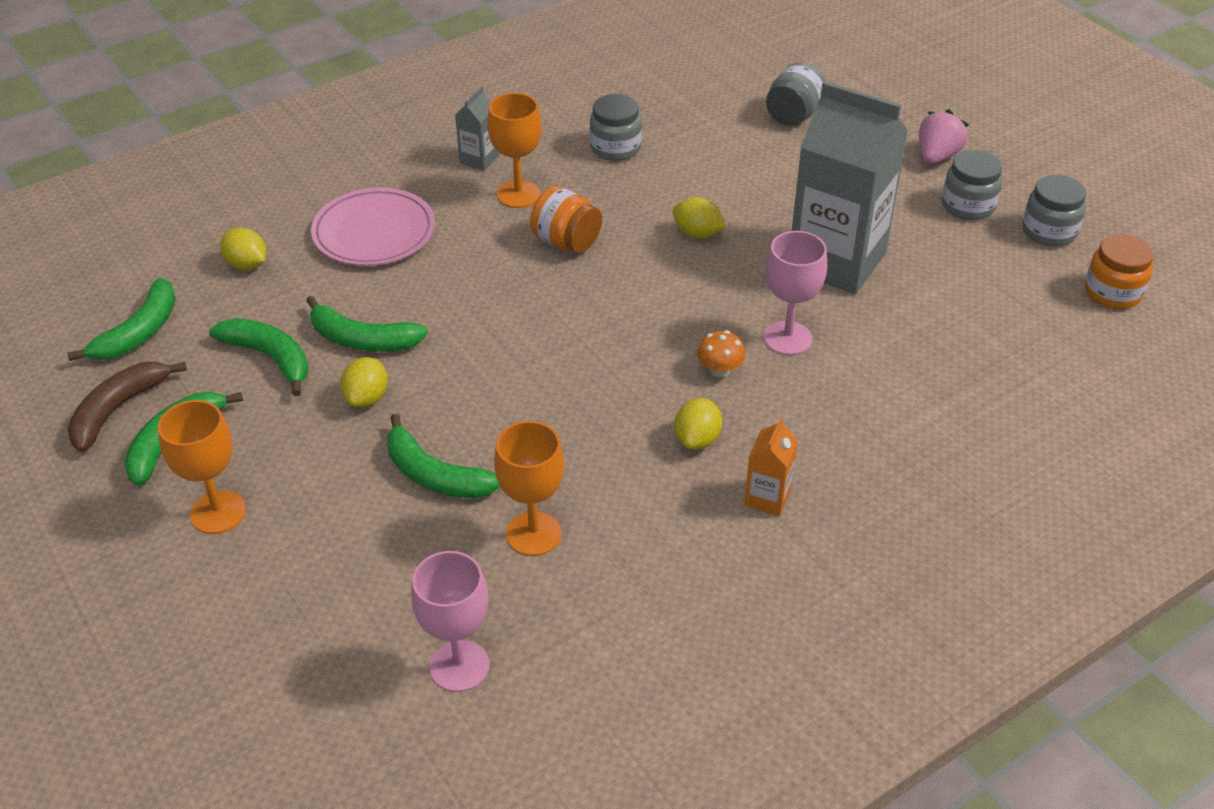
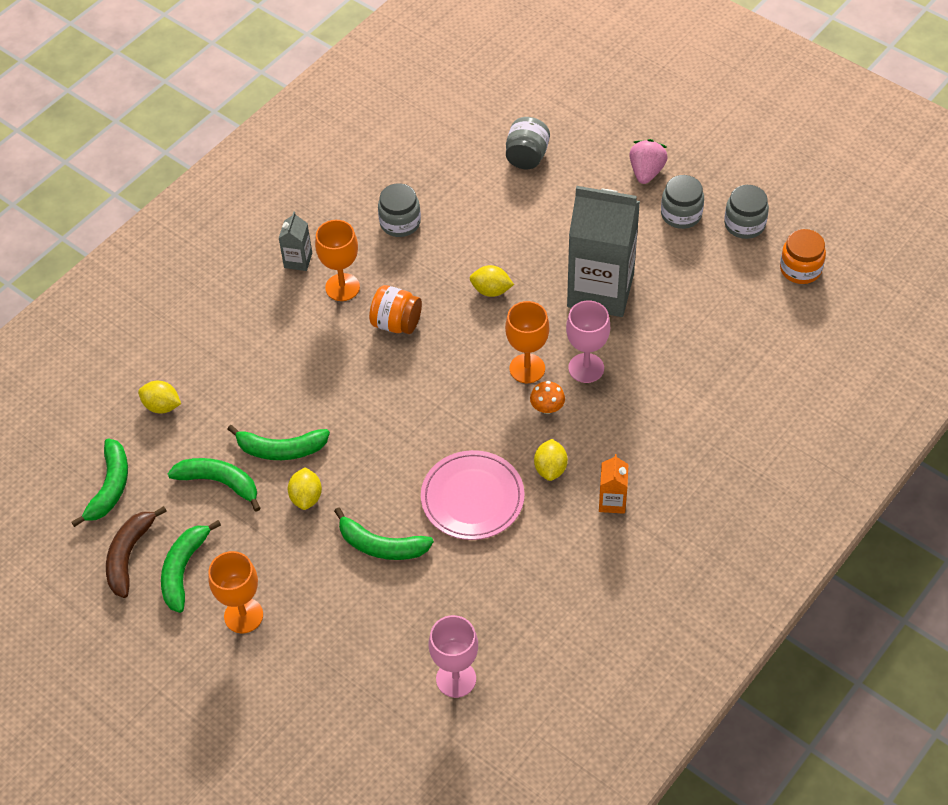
camera: 15 degrees left, 10 degrees up
(374, 232) = (246, 351): pink plate -> pink plate (472, 498)
(533, 534) = (466, 572): orange goblet -> orange goblet (527, 368)

